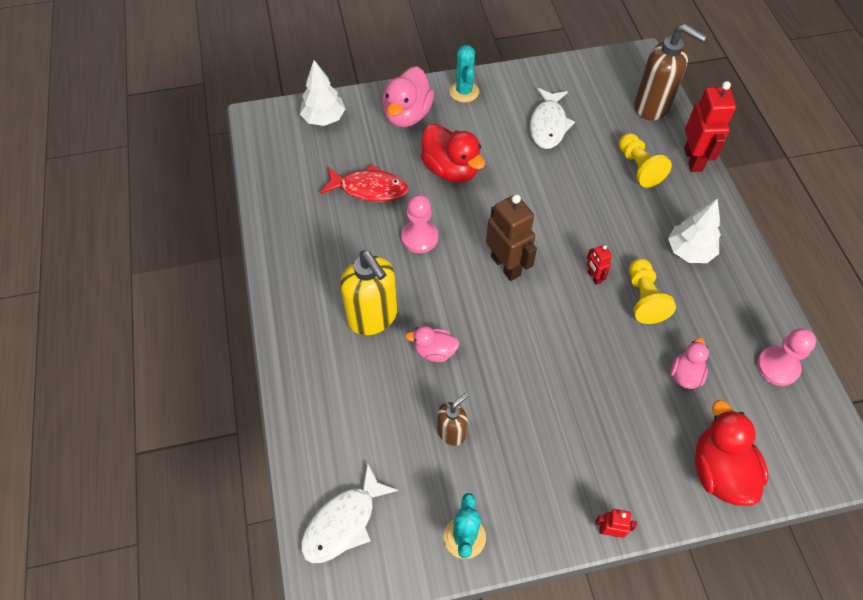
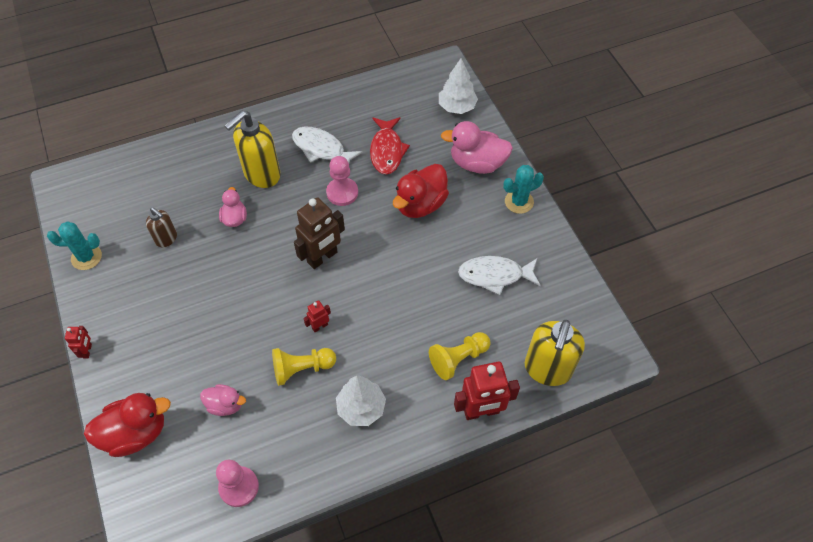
camera: 80 degrees right, 0 degrees up
(343, 522) = (99, 186): white fish -> white fish (321, 149)
(652, 106) = (547, 369): brown soap dispenser -> yellow soap dispenser

